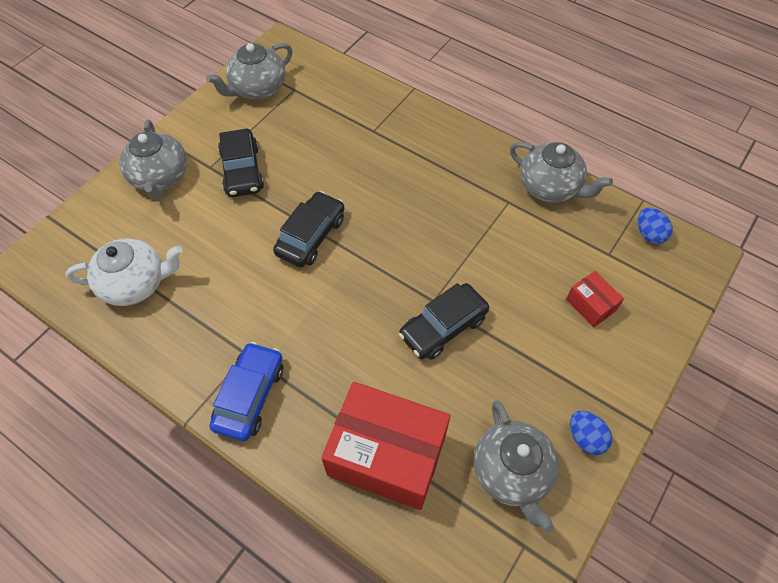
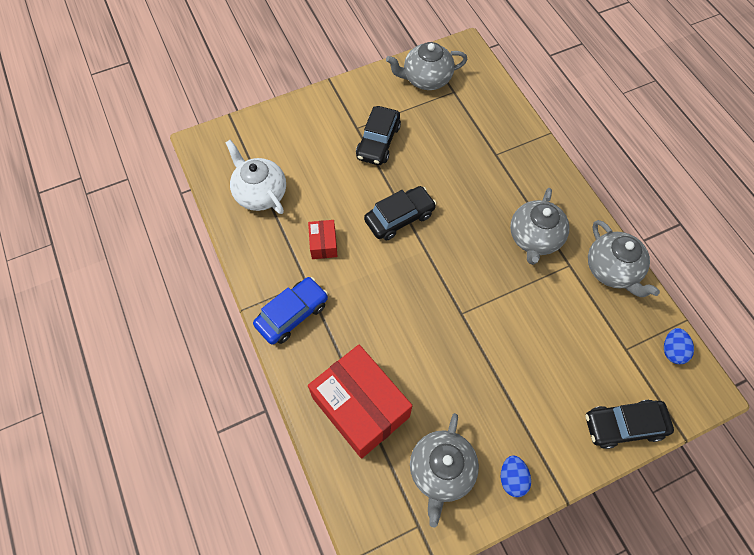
camera: 30 degrees right, 5 degrees up
(135, 284) = (260, 193): white teapot -> white teapot turned 150 degrees counterclockwise
(160, 177) = (318, 120): grey teapot -> grey teapot (534, 238)
(443, 327) = (456, 337): black car -> black car (624, 425)
(590, 305) = (583, 382): red box -> red box (323, 244)

